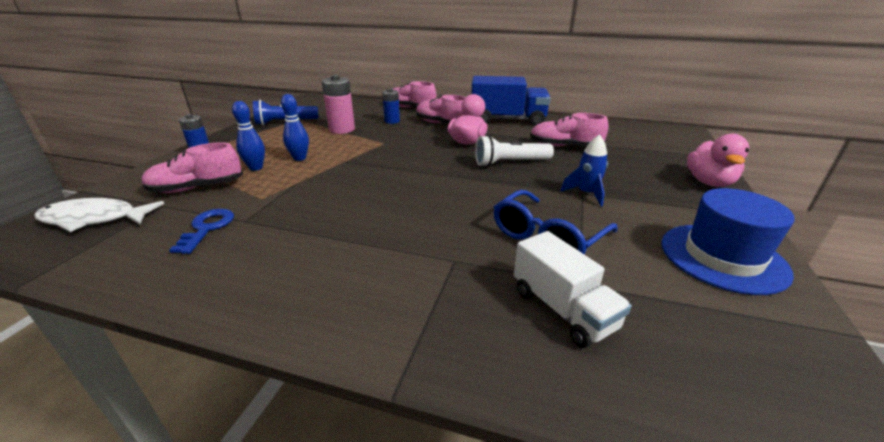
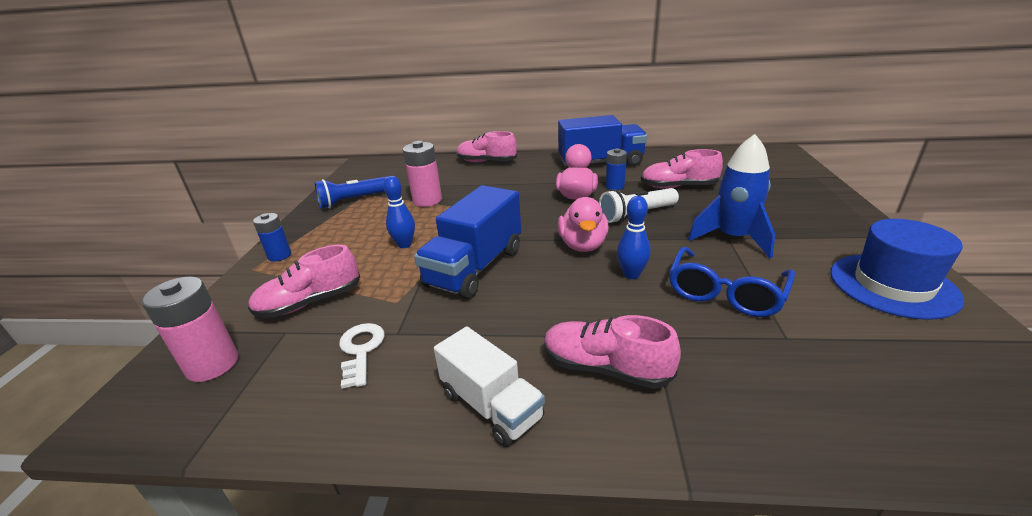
camera: 10 degrees left, 0 degrees up
(94, 219) = (212, 364): white fish -> pink battery
(207, 228) = (361, 350): blue key -> white key
(256, 168) = (362, 265): blue bowling pin -> blue bowling pin (631, 274)
(342, 183) = (475, 267): none -> blue truck
(392, 121) = (477, 182): blue battery -> blue battery (615, 186)
(441, 124) = (533, 177): pink shoe -> pink shoe (605, 368)
(562, 309) = (787, 368): white truck -> white truck (491, 405)
(586, 194) = (732, 238): blue rocket -> blue rocket, size x1.66
(709, 182) = (836, 206): pink duck -> pink duck (583, 245)

